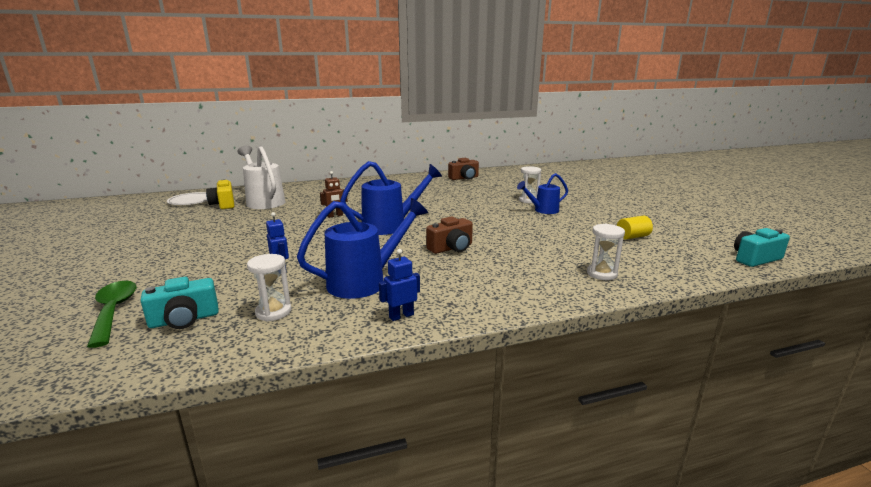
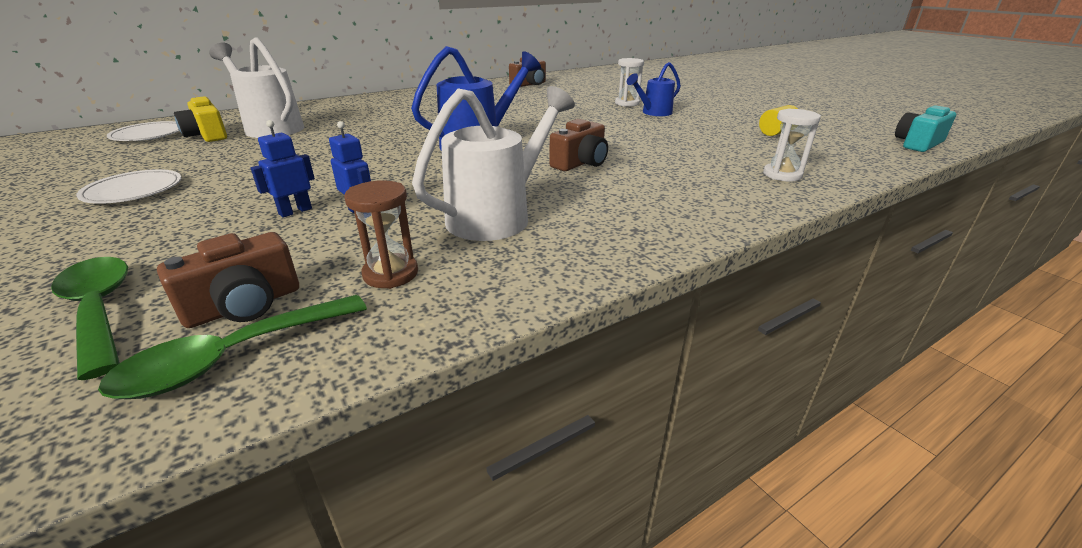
camera: 15 degrees left, 10 degrees up
(163, 348) = (233, 357): none -> green spoon
(164, 239) = (133, 191): none -> white plate
(184, 320) = (244, 306): turquoise camera -> brown camera
(273, 312) = (390, 274): white hourglass -> brown hourglass
(335, 216) = (391, 138): brown robot -> none
(364, 282) = (497, 216): blue watering can -> white watering can
(401, 316) = (584, 254): blue robot -> blue robot (295, 211)

